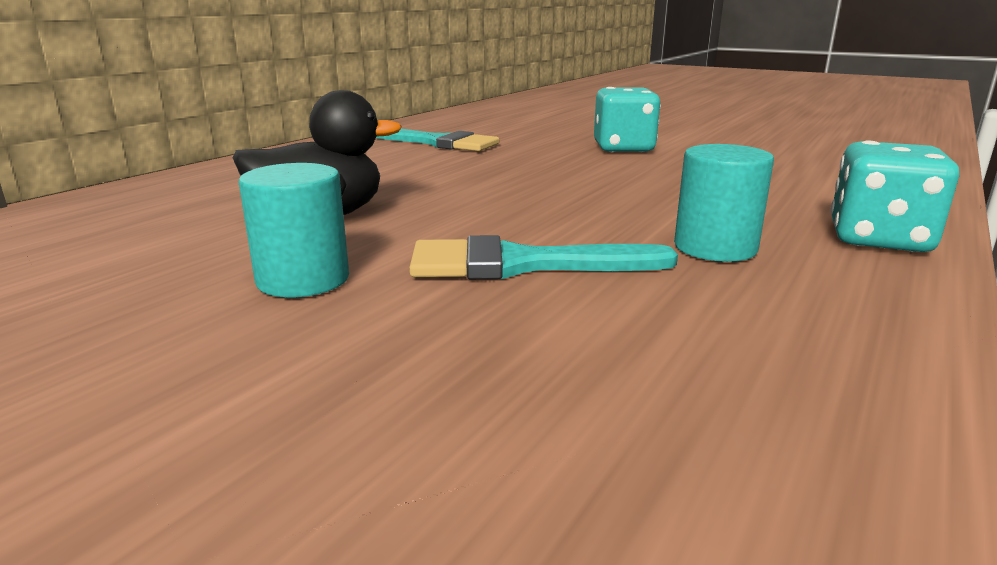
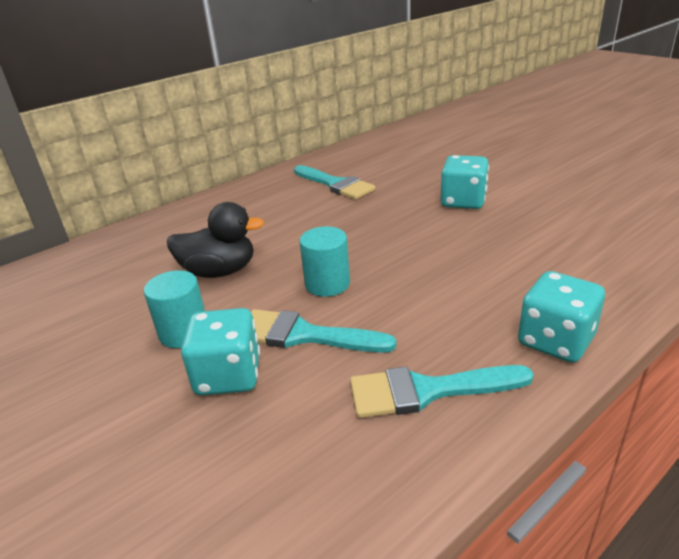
camera: 20 degrees right, 10 degrees up
(428, 317) = (228, 375): none -> turquoise dice
(715, 248) = (433, 335): turquoise cylinder -> turquoise cylinder (327, 284)
(772, 298) = (427, 390): none -> turquoise brush

